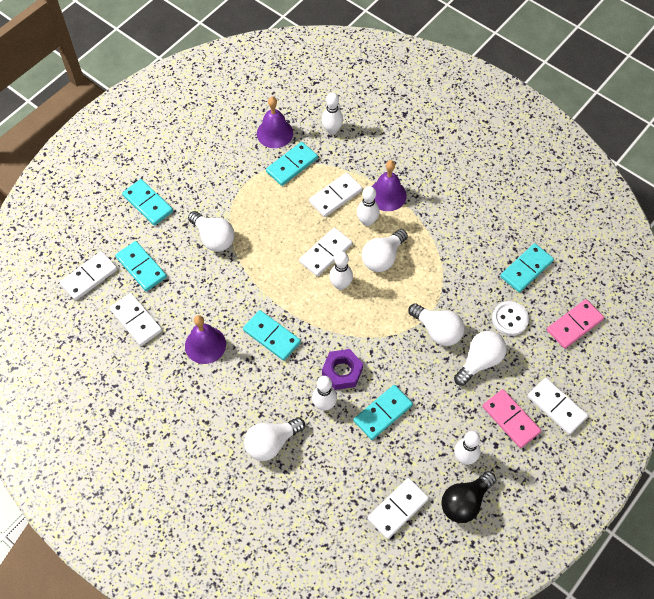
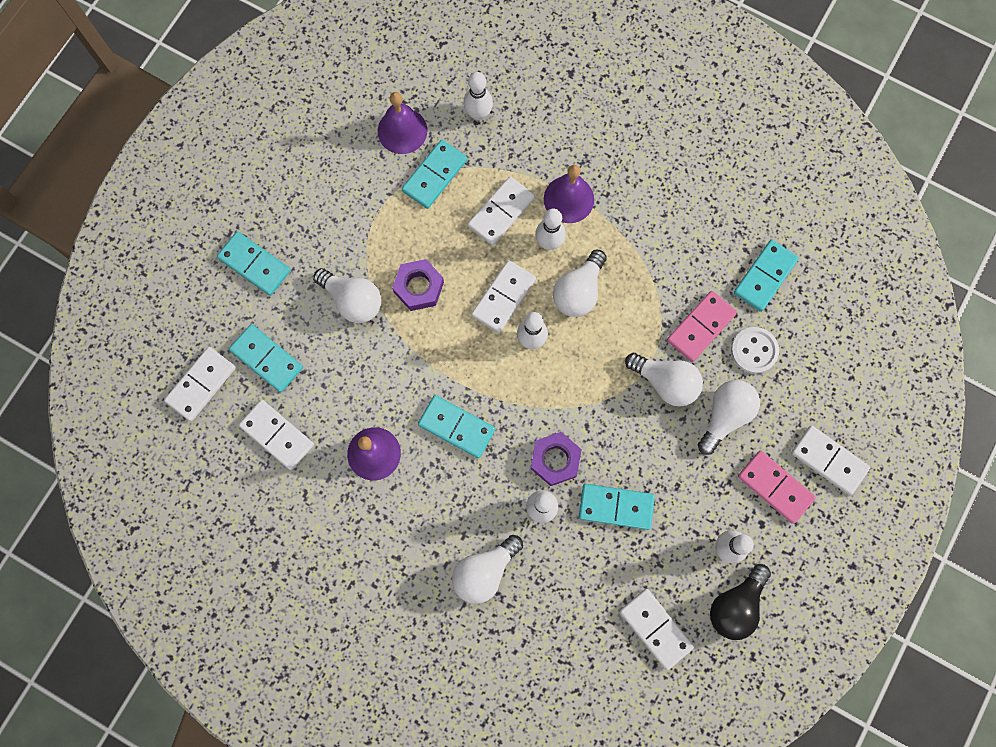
camera: 10 degrees left, 15 degrees up
(264, 237) = (418, 287): none -> purple nut
(383, 413) = (616, 506): turquoise domino -> turquoise domino turned 60 degrees clockwise
(397, 509) = (655, 629): white domino -> white domino turned 75 degrees counterclockwise
(574, 325) = (836, 345): pink domino -> pink domino (701, 327)

